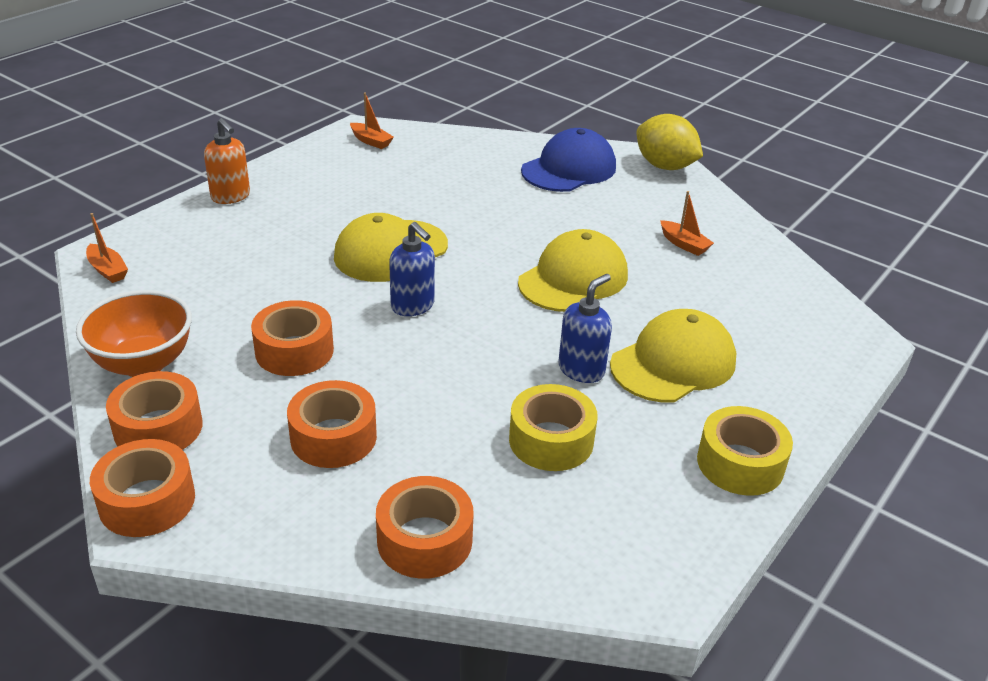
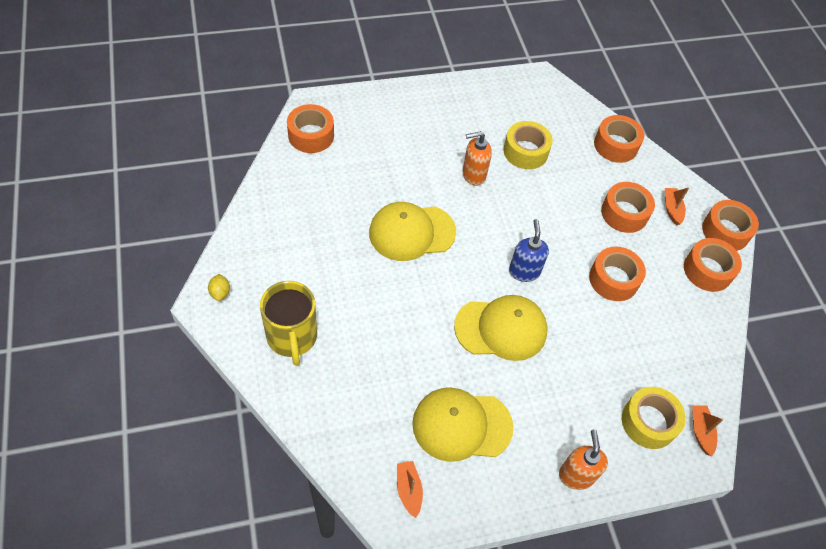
camera: 145 degrees left, 20 degrees up
(144, 363) = (702, 322): orange bowl -> none
(569, 169) = (292, 337): blue cap -> yellow mug
(581, 370) = (473, 175): blue soap dispenser -> orange soap dispenser
(664, 166) = (220, 292): yellow lemon -> yellow lemon, size x0.44
(673, 363) = (424, 150): yellow cap -> yellow cap (461, 425)
(684, 244) = (313, 215): orange boat -> orange boat (672, 209)
(740, 463) = (456, 95): yellow tape -> yellow tape (649, 422)
(807, 306) = (311, 135): none -> orange tape

